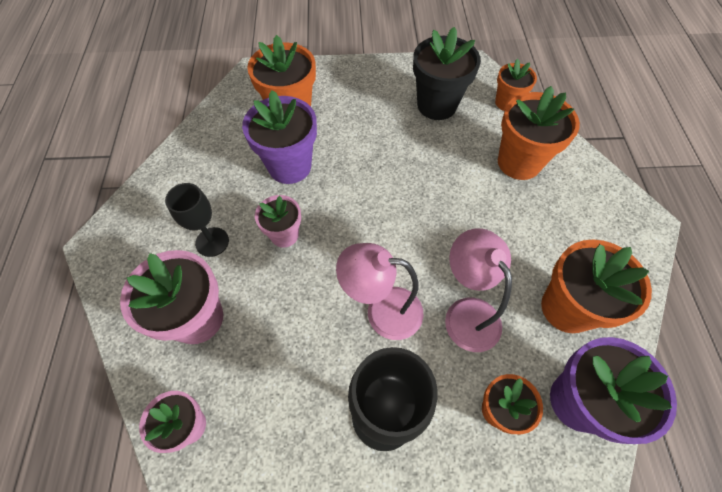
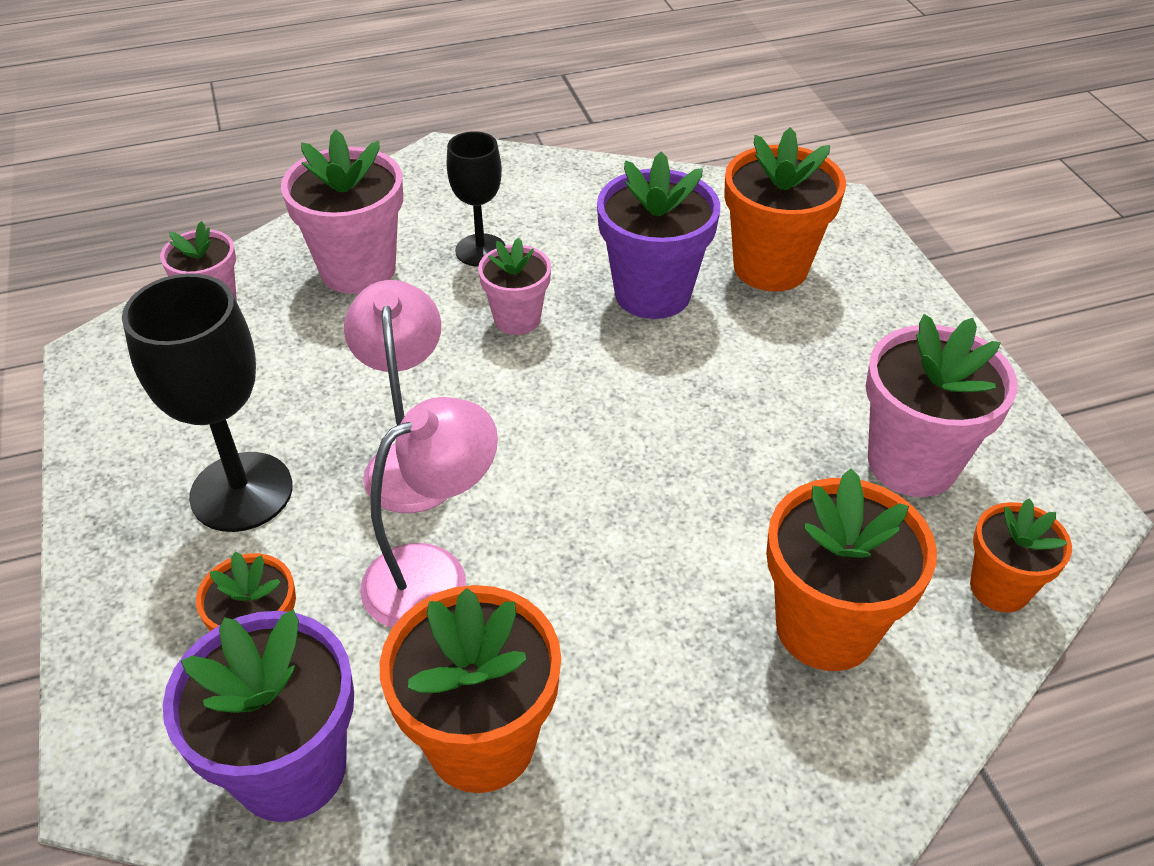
camera: 75 degrees right, 15 degrees down
(436, 105) = (912, 463): black flower pot -> pink flower pot

